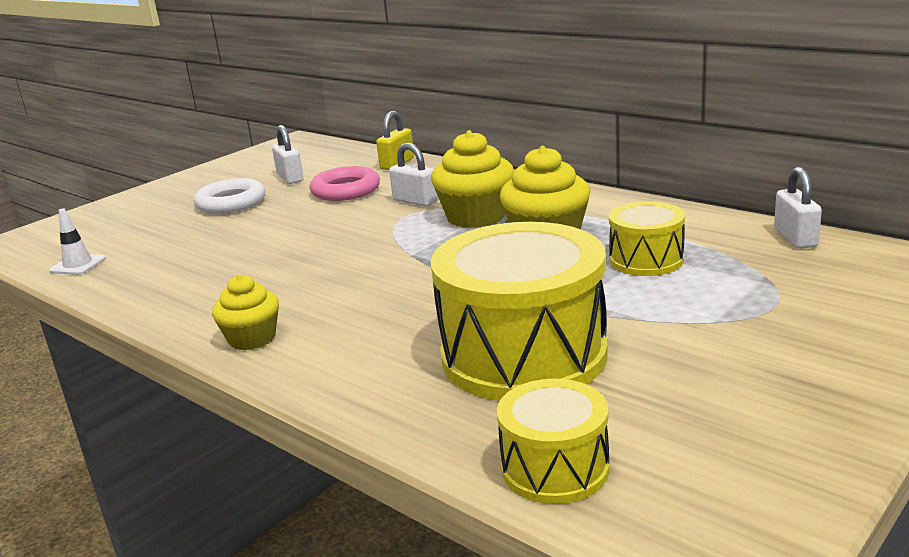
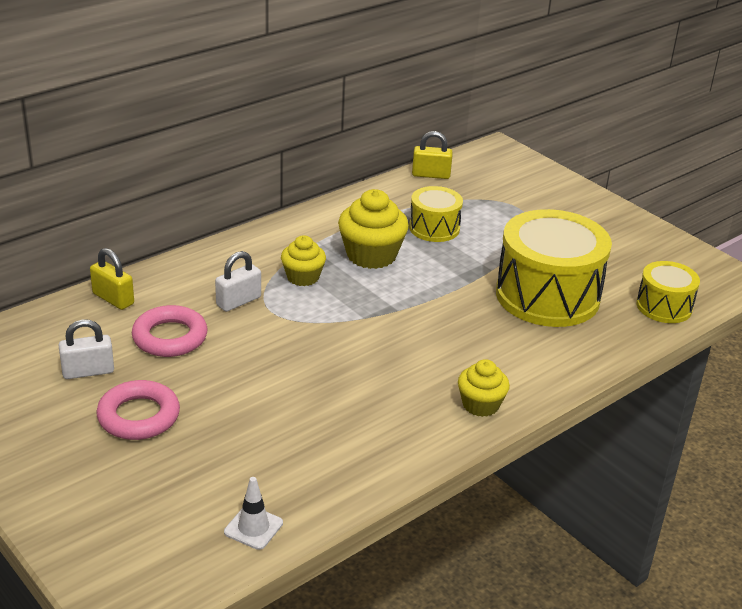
camera: 85 degrees left, 10 degrees up
(231, 203) = (139, 416): white ring -> pink ring
(476, 216) = (303, 277): yellow cupcake -> yellow cupcake, size x0.63
(795, 238) = (431, 175): white padlock -> yellow padlock

